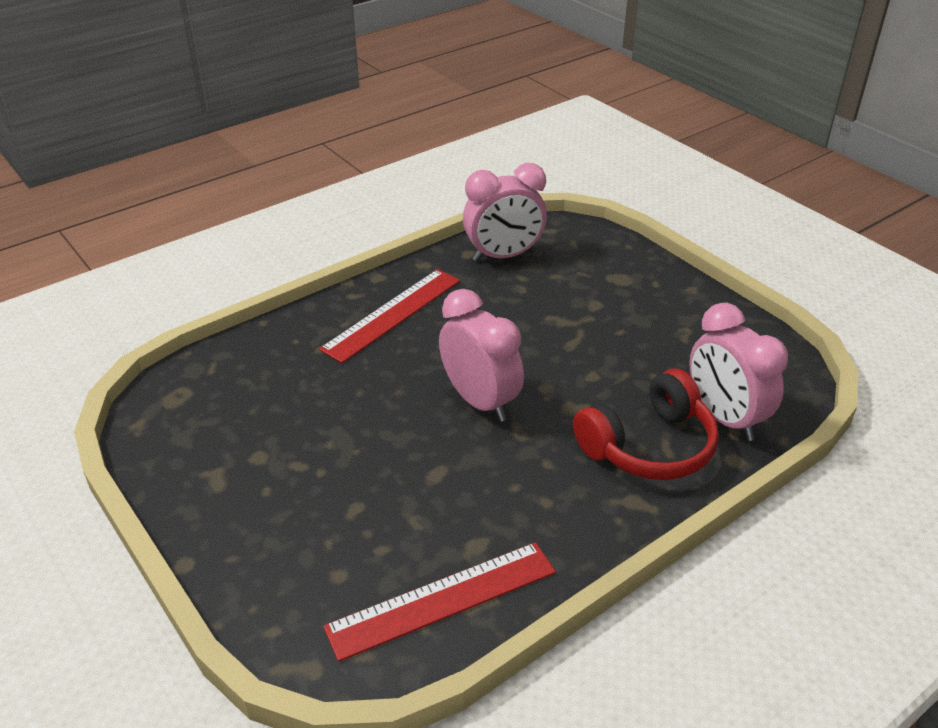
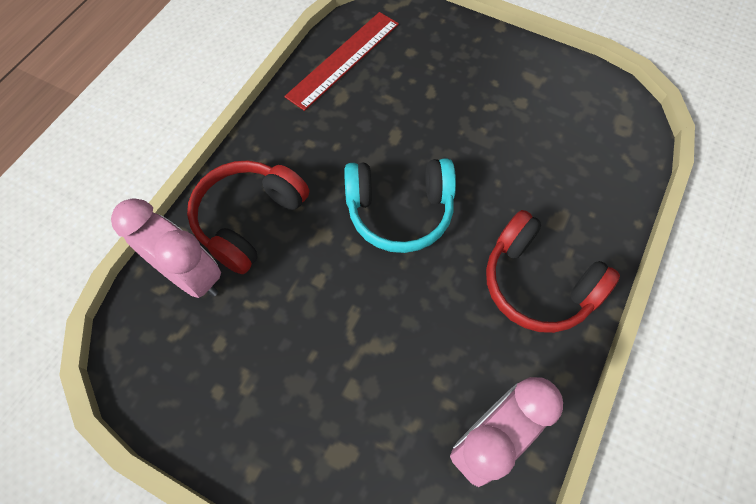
camera: 155 degrees right, 25 degrees up
(392, 314) = (537, 283): red ruler -> red headphones
(480, 401) = (399, 211): pink clock -> turquoise headphones

